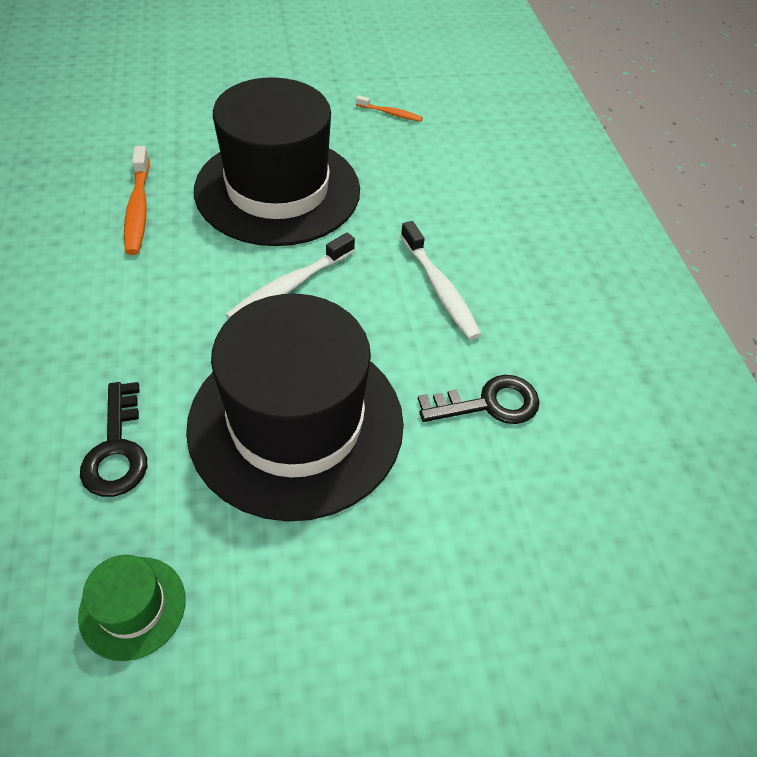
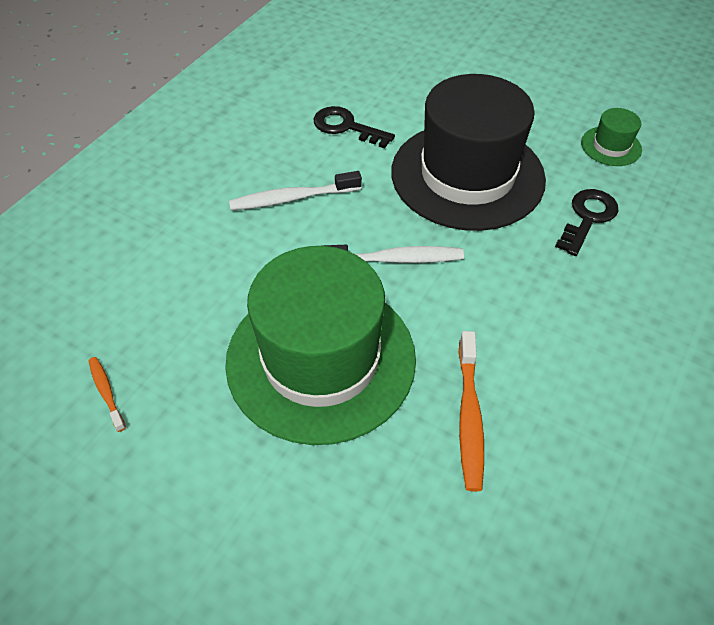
camera: 135 degrees left, 0 degrees up
(138, 209) = (469, 416): orange toothbrush -> orange toothbrush turned 150 degrees clockwise
(278, 190) = (321, 359): black hat -> green hat
(440, 288) = (292, 198): white toothbrush -> white toothbrush turned 120 degrees counterclockwise

